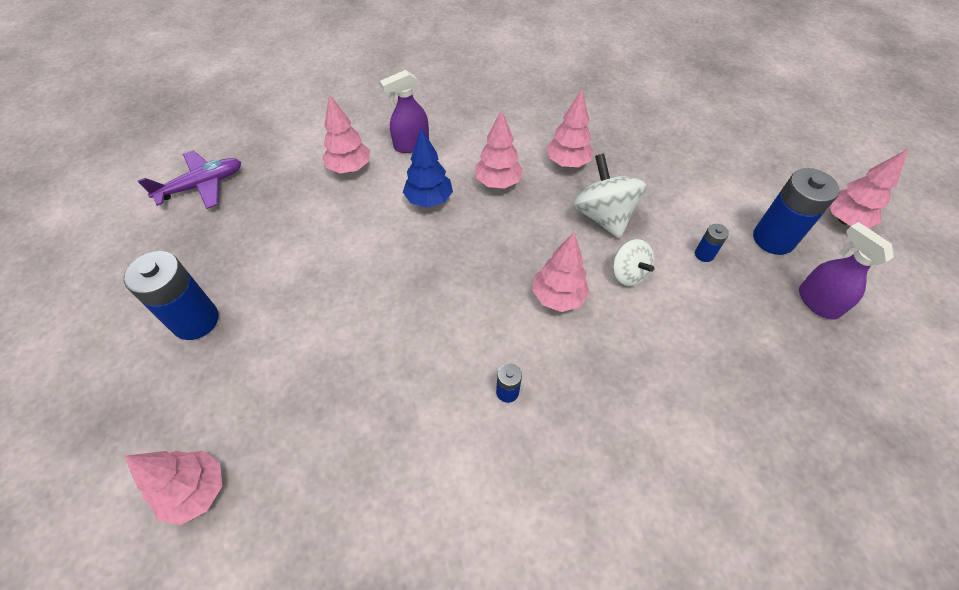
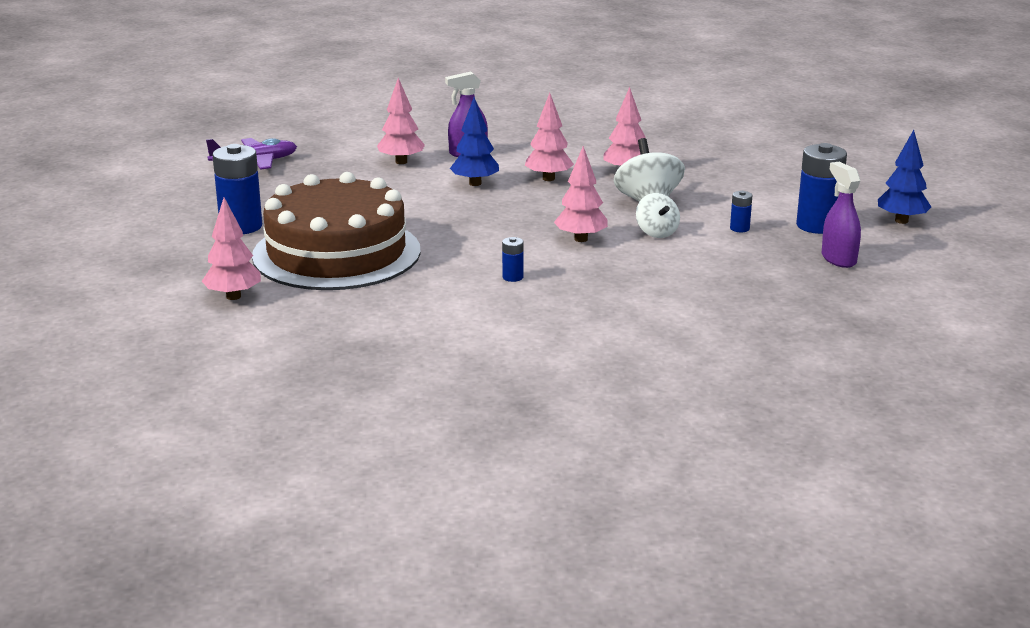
camera: 10 degrees right, 30 degrees down
(307, 365) = (336, 253): none -> brown cake
(844, 220) = (901, 221): pink tree -> blue tree

